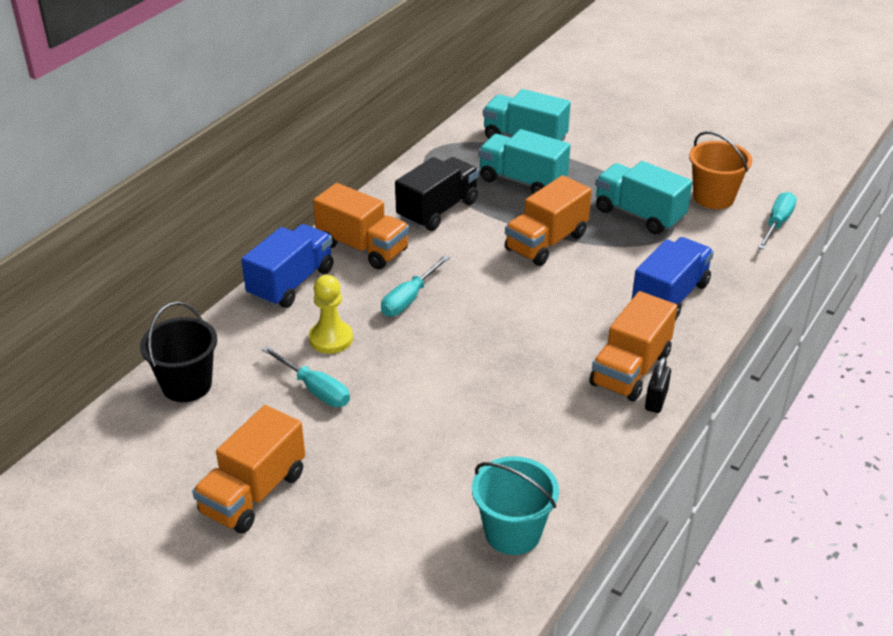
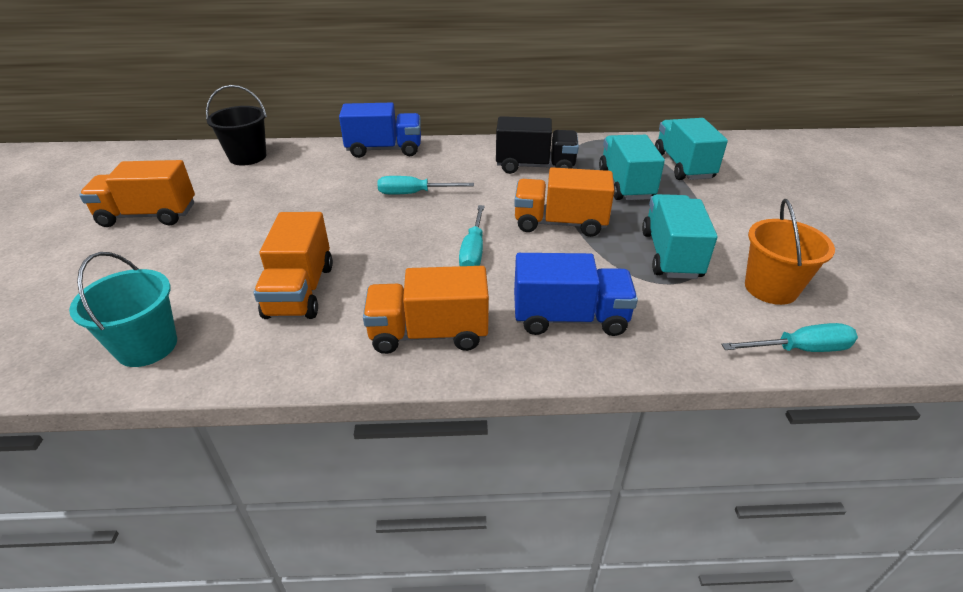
camera: 55 degrees right, 0 degrees up
(315, 389) = (275, 197): turquoise screwdriver -> turquoise screwdriver (473, 251)
(331, 339) = (337, 183): yellow pawn -> none
(363, 248) = (453, 157): orange truck -> orange truck (300, 291)
(656, 400) = (395, 368): black padlock -> none

